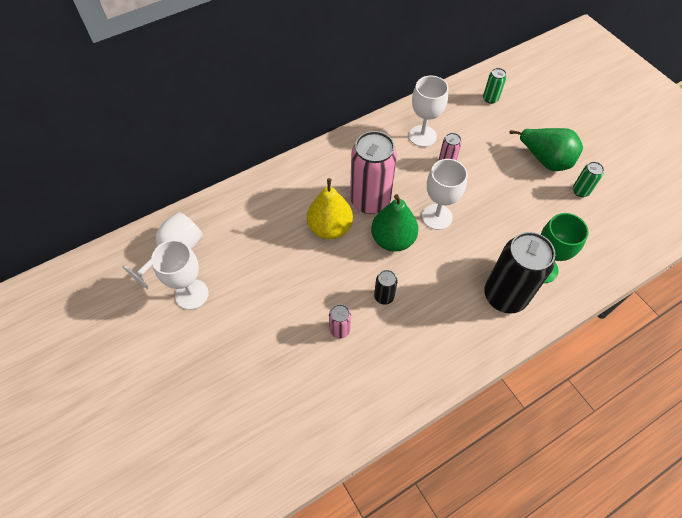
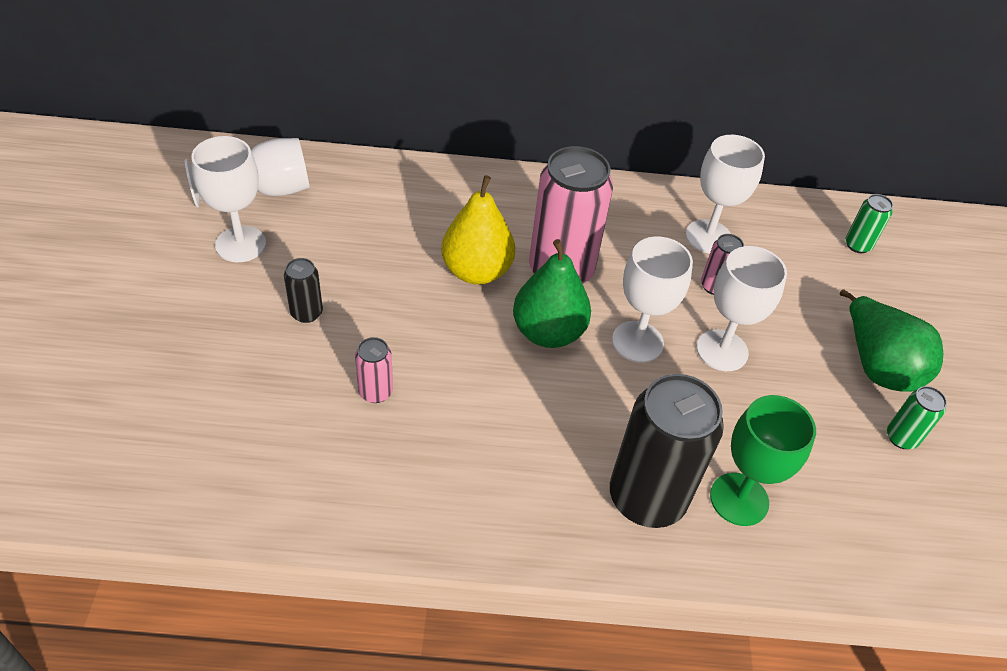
camera: 30 degrees right, 10 degrees down
(384, 296) = (471, 390): black can -> black can (306, 313)
(476, 196) = (722, 350): none -> white goblet

